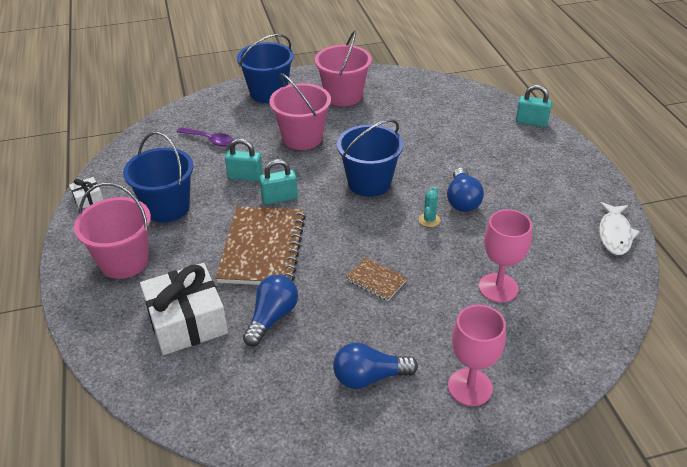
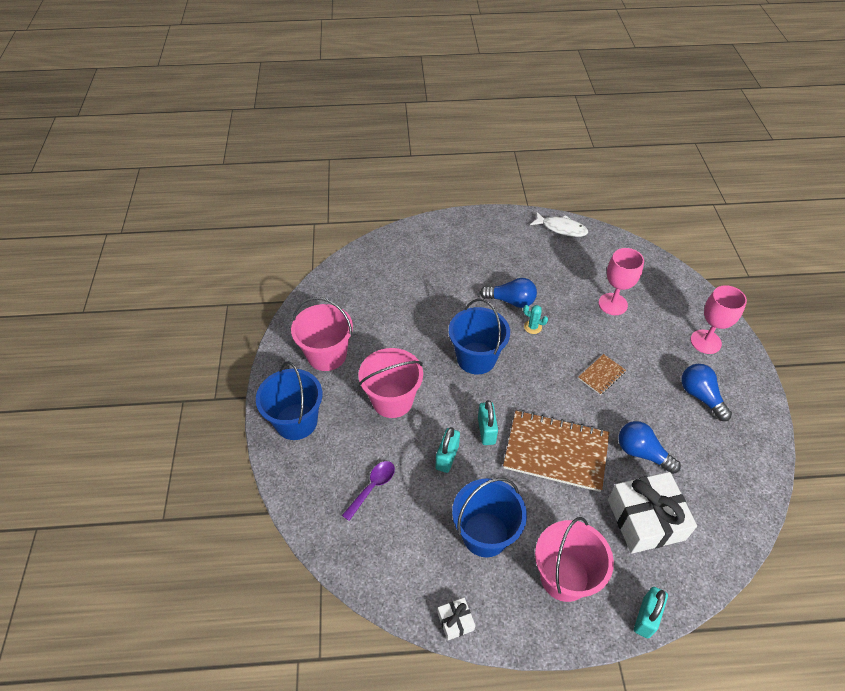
camera: 80 degrees left, 10 degrees up
(369, 377) = (700, 396): blue light bulb -> blue light bulb turned 150 degrees clockwise
(531, 122) = (414, 233): turquoise padlock -> turquoise padlock (646, 617)

